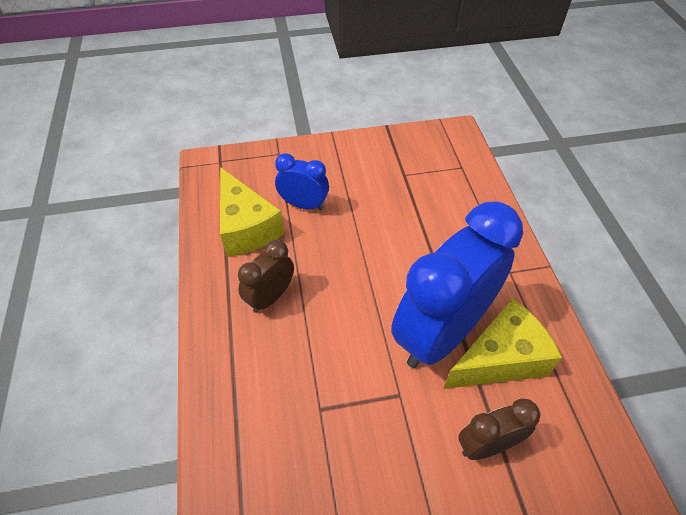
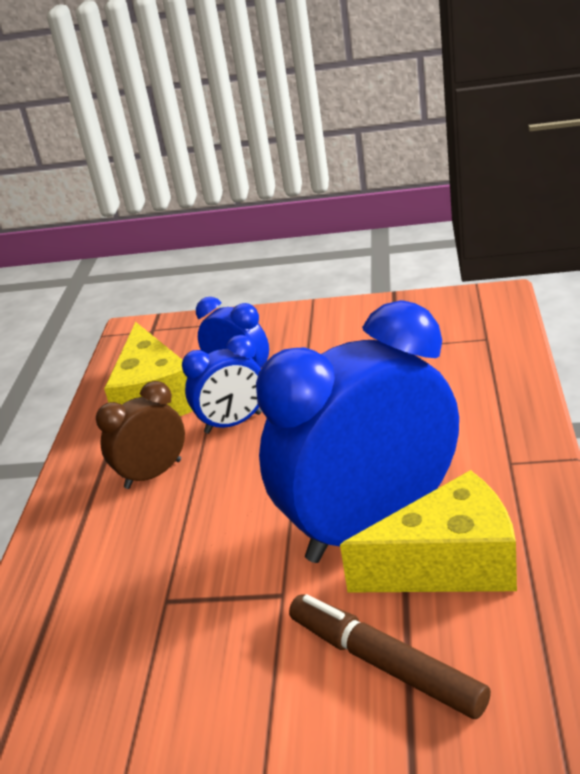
camera: 20 degrees right, 20 degrees down
(313, 247) = (233, 423): none -> blue clock
(487, 445) = (385, 664): brown clock -> brown marker

